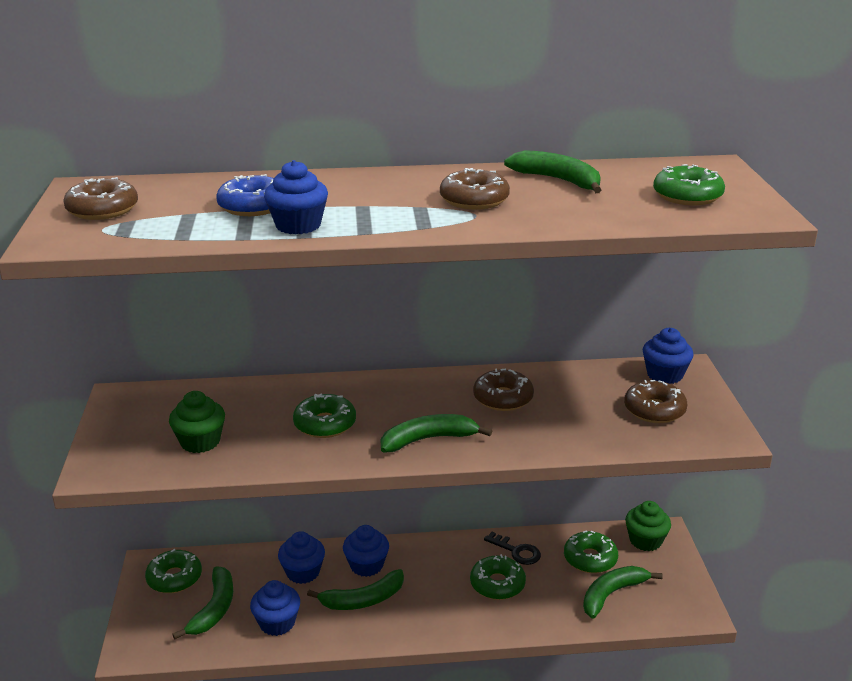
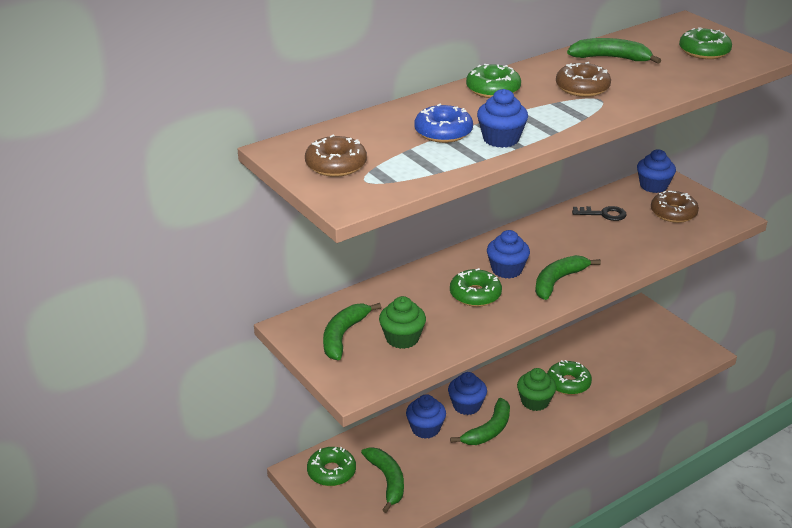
camera: 30 degrees left, 5 degrees up
(277, 623) = (444, 471): blue cupcake -> blue cupcake (507, 270)
(503, 398) = (572, 235): brown donut -> none
(517, 551) = (559, 356): black key -> black key (604, 214)
(590, 559) = (611, 343): green donut -> green donut (493, 89)
(612, 594) = (646, 361): green banana -> green banana (343, 335)
(645, 540) = (634, 317): green cupcake -> green cupcake (535, 402)

